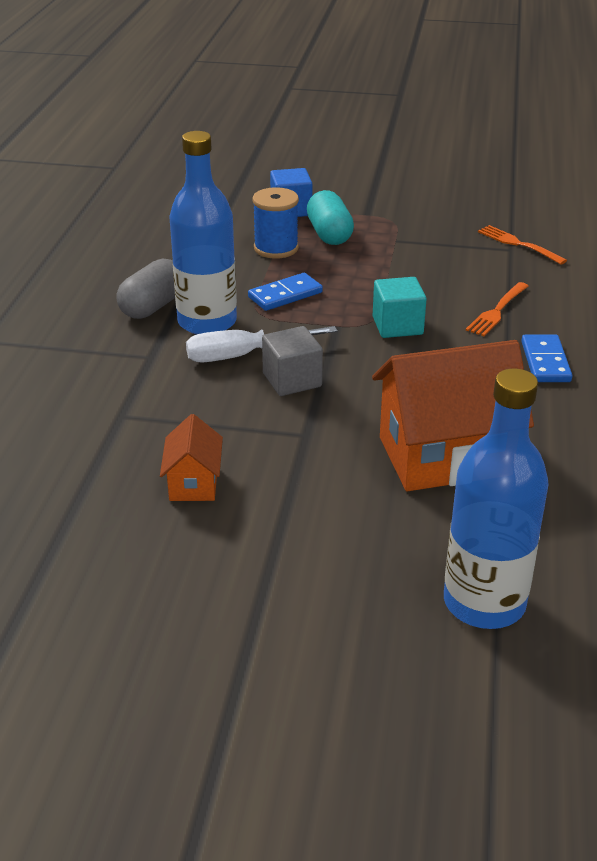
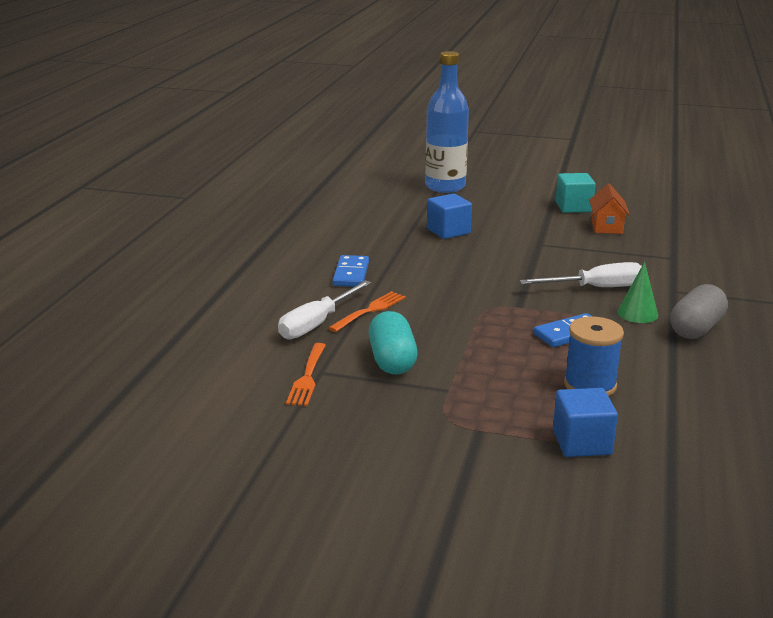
camera: 175 degrees left, 10 degrees down
(207, 322) = (637, 313): blue bottle -> green cone
(292, 380) = (553, 271): grey cube -> none
(329, 234) = (528, 401): turquoise capsule -> turquoise capsule (392, 360)
(397, 326) = (464, 303): turquoise cube -> turquoise cube (573, 207)
(444, 456) = (448, 231): orange house -> blue cube
(519, 244) = (307, 376): orange fork -> orange fork turned 45 degrees clockwise
(543, 293) = (317, 324): none -> white screwdriver

